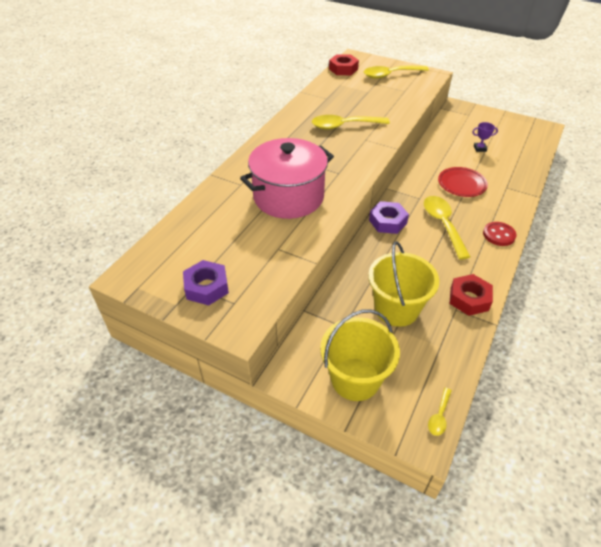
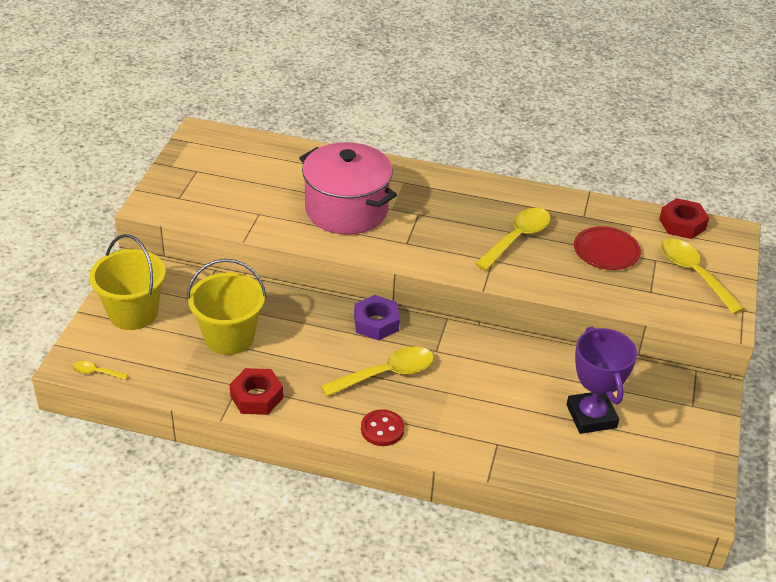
camera: 75 degrees right, 5 degrees down
(206, 287) = (196, 179): purple nut -> none
(344, 126) = (517, 238): yellow spoon -> yellow spoon turned 60 degrees clockwise
(461, 184) = (485, 393): red plate -> red plate (606, 251)
(480, 148) = (591, 416): purple trophy -> purple trophy, size x2.29

